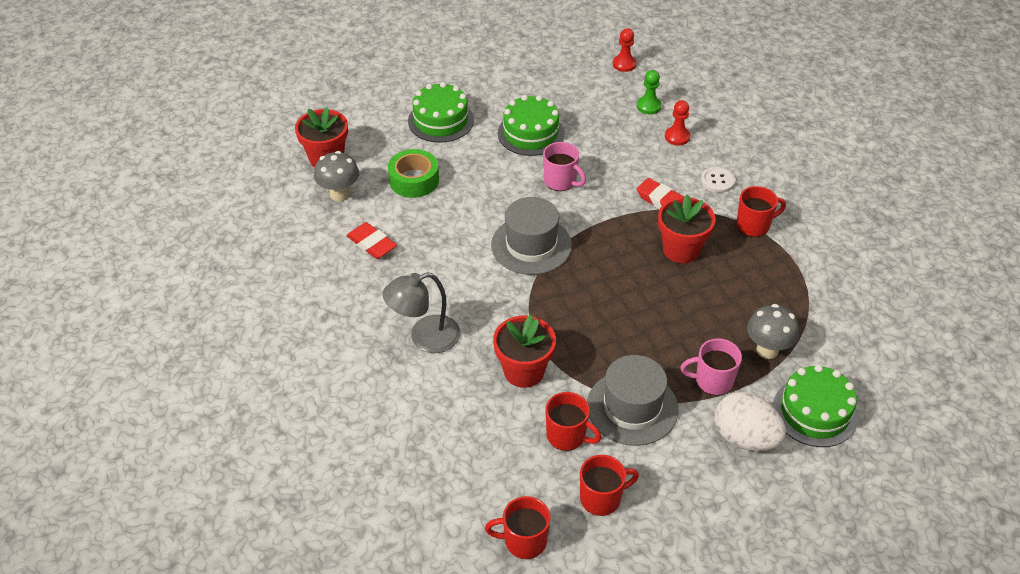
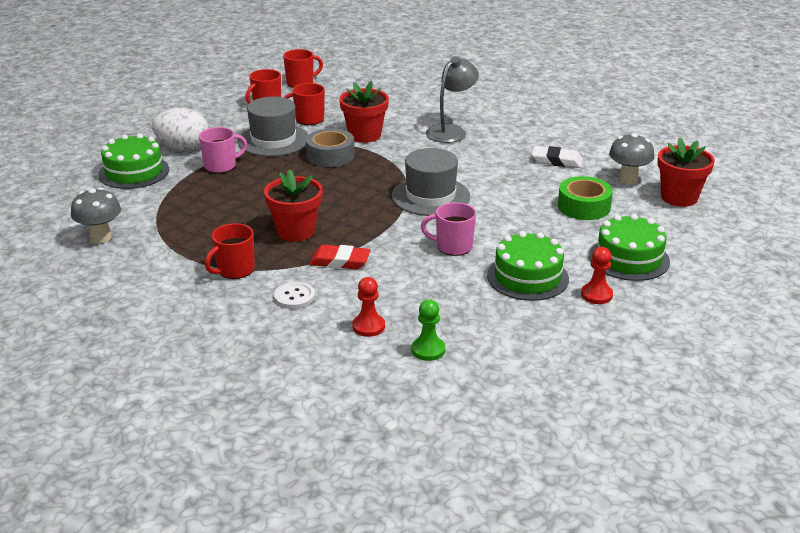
camera: 150 degrees right, 15 degrees down
(371, 244) = (556, 161): red eraser -> white eraser
(585, 349) = (330, 156): none -> grey tape
(624, 64) = (505, 394): red pawn -> red pawn (596, 295)
(767, 350) = (184, 192): grey mushroom -> grey mushroom (100, 238)

